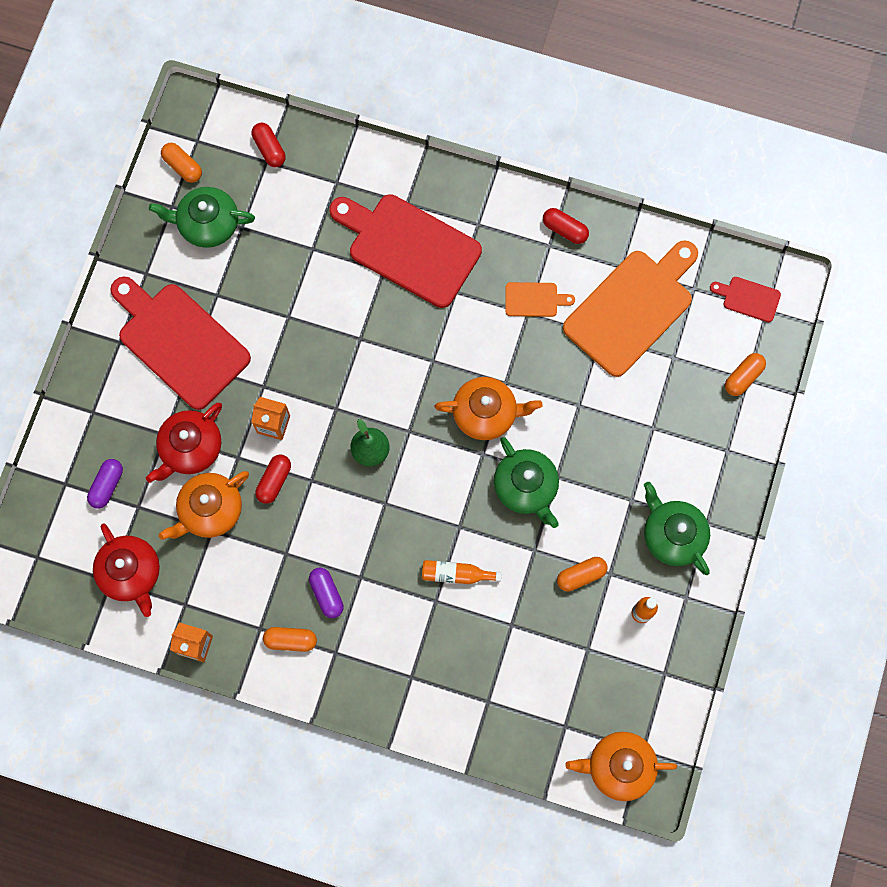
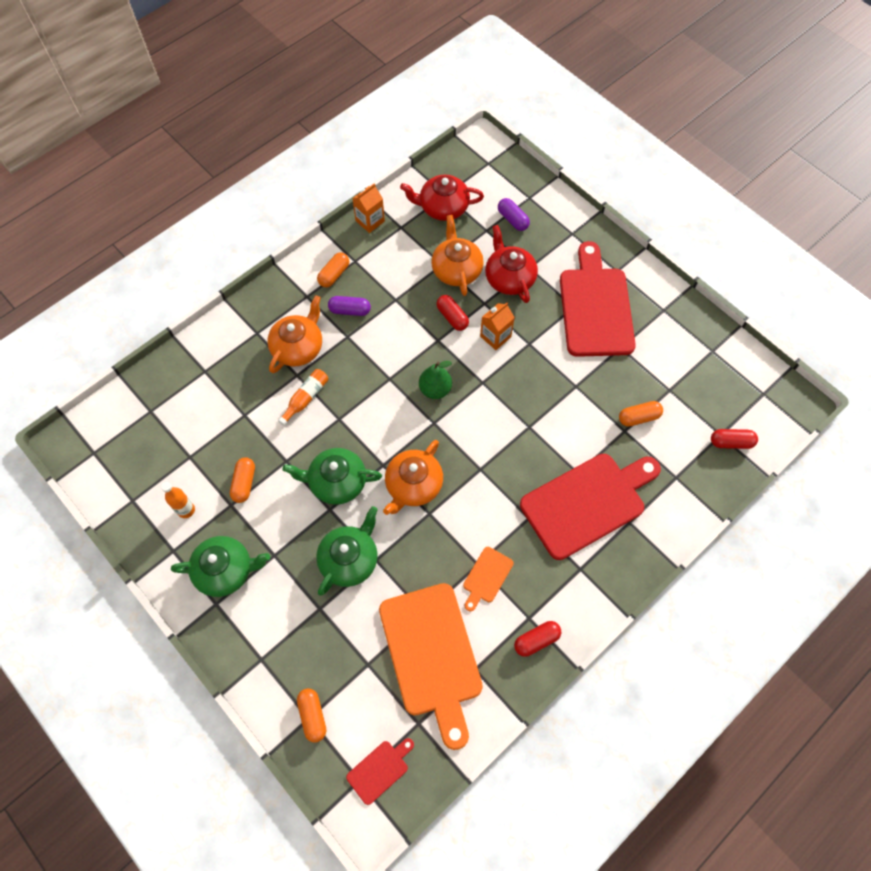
camera: 120 degrees right, 10 degrees down
(179, 342) = (595, 307): red cutting board -> red cutting board turned 75 degrees counterclockwise
(183, 166) = (744, 374): orange capsule -> orange capsule (638, 417)
(207, 224) = (684, 368): green teapot -> green teapot (349, 559)
(619, 766) = (96, 431): orange teapot -> orange teapot (298, 347)

